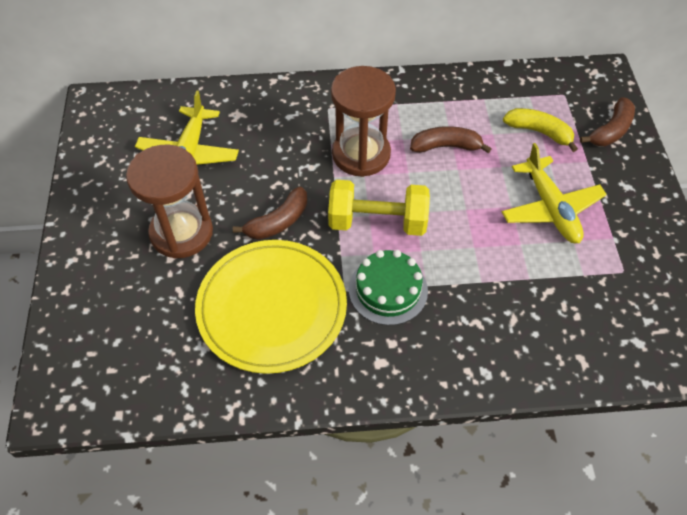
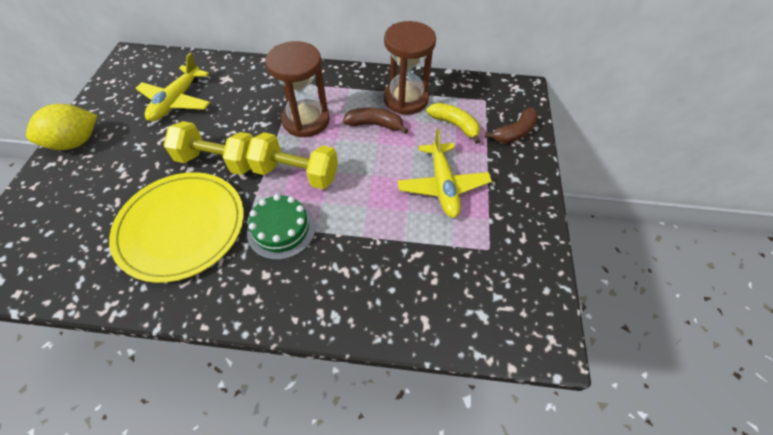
camera: 10 degrees right, 0 degrees up
(88, 228) = (76, 142): none -> yellow lemon
(181, 232) = (142, 157): brown hourglass -> brown hourglass (406, 99)
(278, 222) = (219, 161): brown banana -> yellow dumbbell

